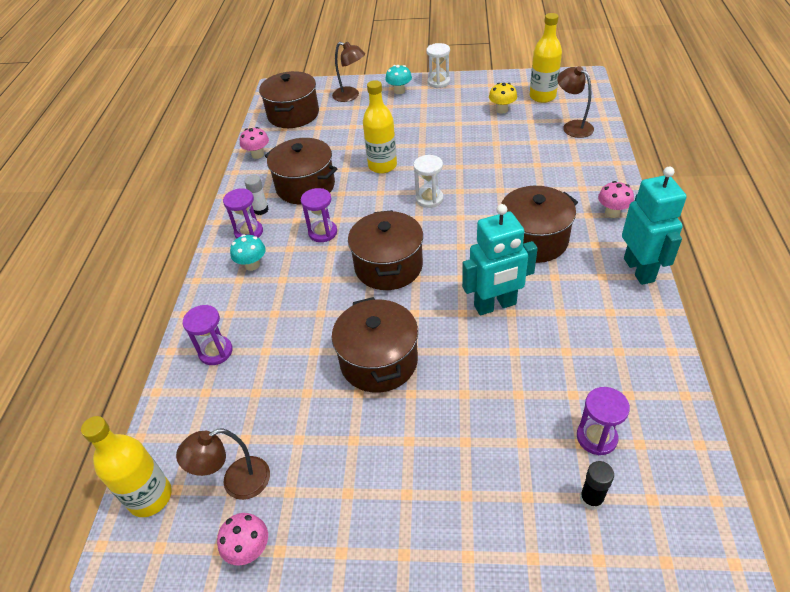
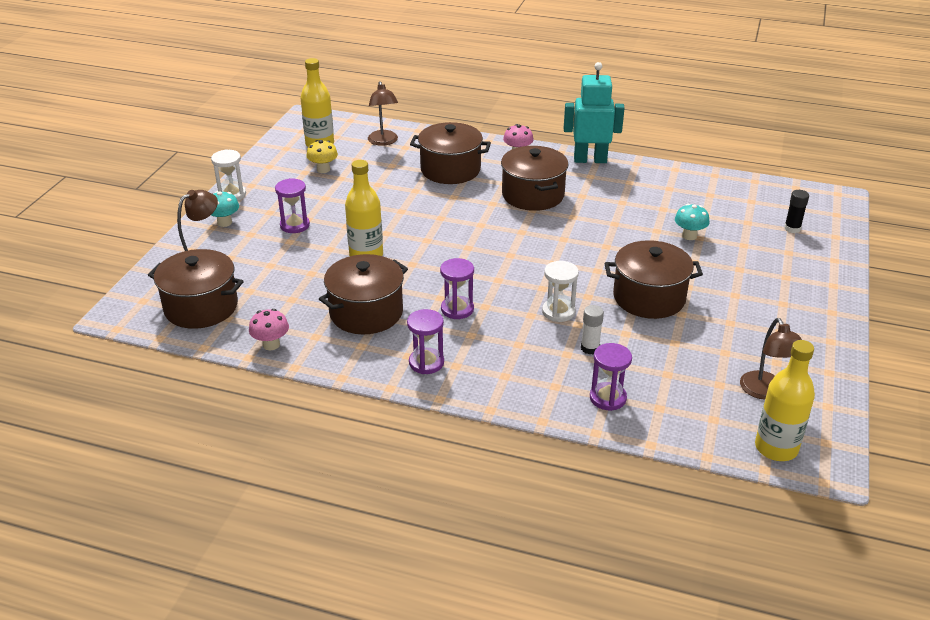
camera: 80 degrees left, 10 degrees down
(249, 549) = (828, 388): pink mushroom -> none
(252, 265) = (485, 364): turquoise mushroom -> turquoise mushroom (689, 236)
(261, 210) = (389, 350): white glue stick -> white glue stick (590, 348)
(388, 266) = (530, 275): brown pot -> brown pot (450, 170)
(429, 199) = (442, 236): white hourglass -> white hourglass (558, 312)
(495, 305) = (604, 229): turquoise robot -> none
(572, 126) = (384, 141): brown lamp -> brown lamp turned 75 degrees counterclockwise
(596, 437) = (744, 215): purple hourglass -> purple hourglass (295, 225)

